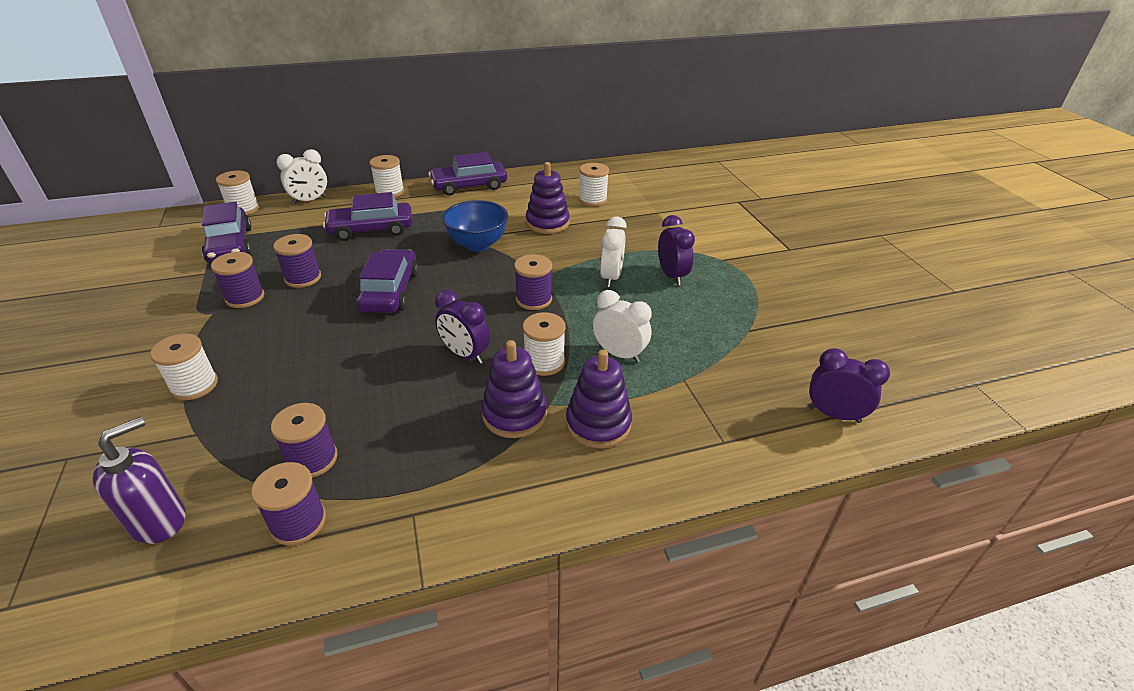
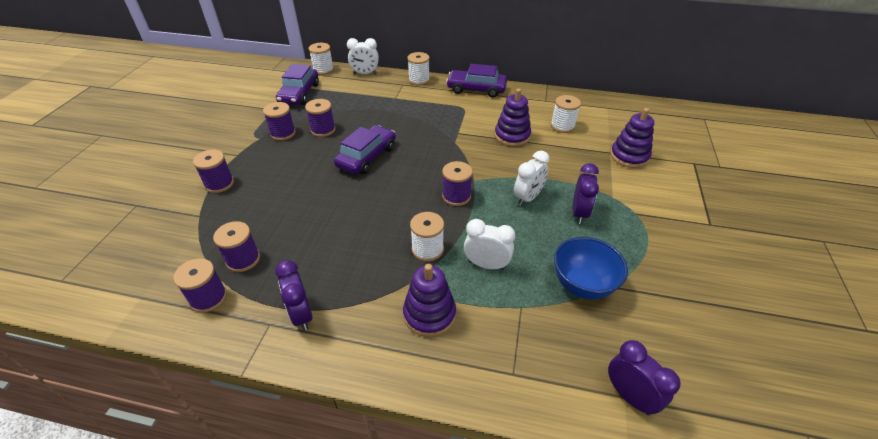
camera: 30 degrees right, 5 degrees up
(159, 520) = (149, 262): purple soap dispenser -> none
(194, 385) = (219, 184): white spool -> purple spool
(371, 229) = (387, 106): purple car -> none
(465, 355) = (379, 222): purple clock -> purple clock (301, 314)
(477, 245) = (448, 139): blue bowl -> blue bowl (582, 285)
(514, 414) = (379, 281): purple stacking toy -> purple stacking toy (629, 156)
(619, 354) = (486, 265): white clock -> white clock turned 45 degrees counterclockwise

